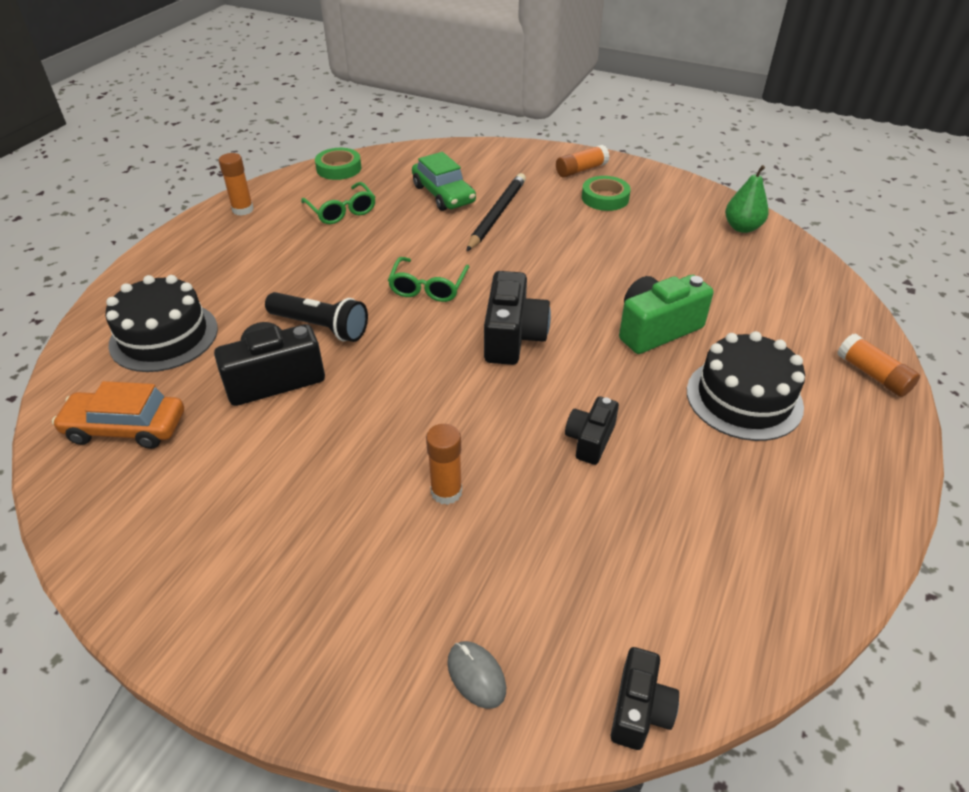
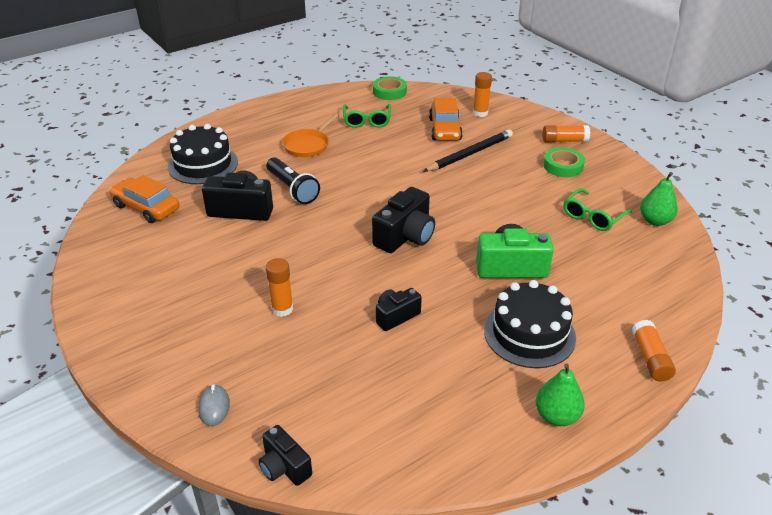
camera: 30 degrees right, 5 degrees down
(243, 210) = (307, 102): orange glue stick -> orange glue stick (480, 113)
(292, 264) = (308, 145): none -> orange pan
(428, 287) = (379, 187): green glasses -> green glasses (593, 217)
(443, 194) = (445, 129): green car -> orange car
(639, 709) = (284, 467): black camera -> black camera turned 90 degrees clockwise
(854, 480) = (556, 416): none -> green pear

